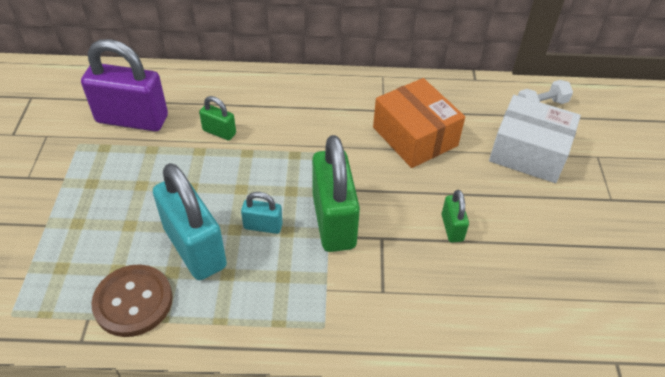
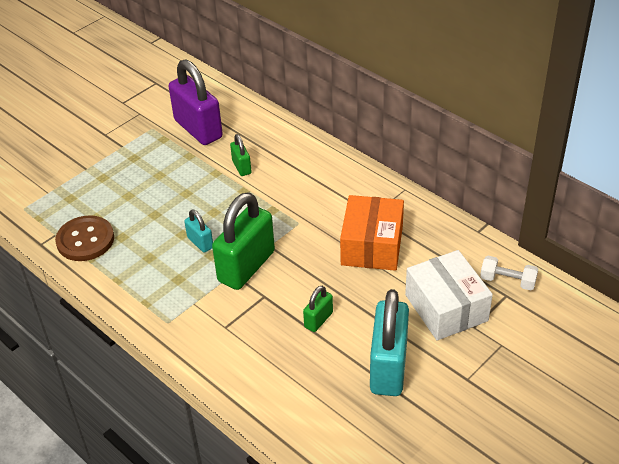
camera: 45 degrees right, 5 degrees down
(195, 248) = (148, 231): turquoise padlock -> turquoise padlock (388, 367)

